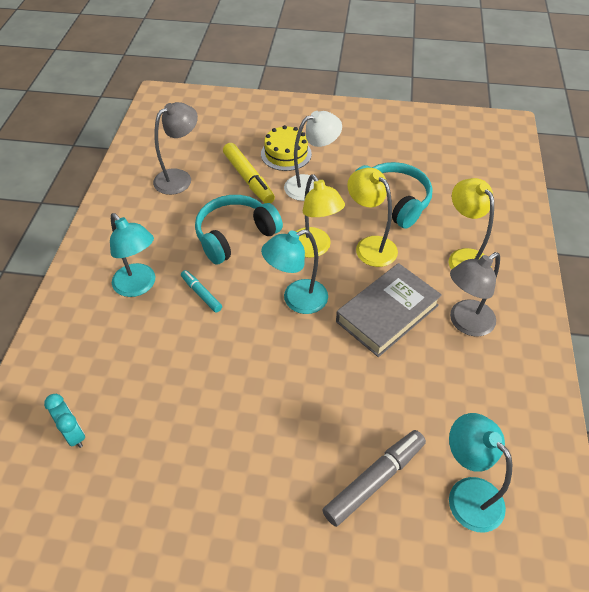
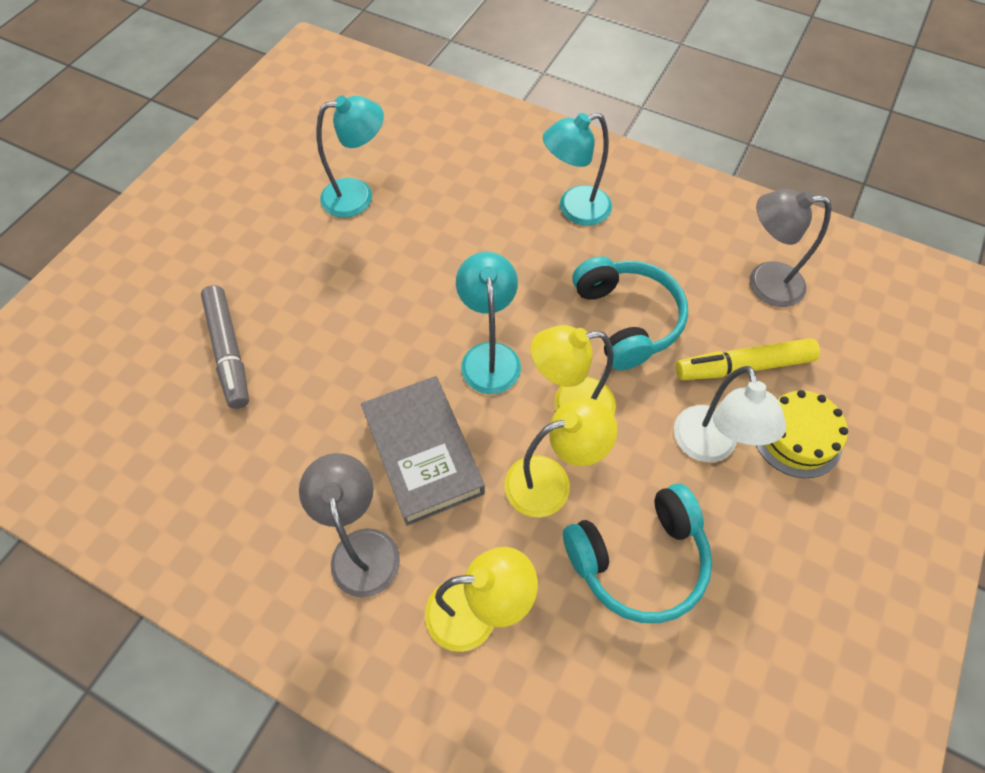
camera: 110 degrees right, 10 degrees up
(74, 434) = (412, 138): turquoise clock -> none
(179, 178) = (764, 283): grey lamp -> grey lamp turned 120 degrees clockwise
(201, 294) = (539, 263): turquoise marker -> none
(467, 494) = (162, 431): turquoise lamp -> turquoise lamp (358, 196)

